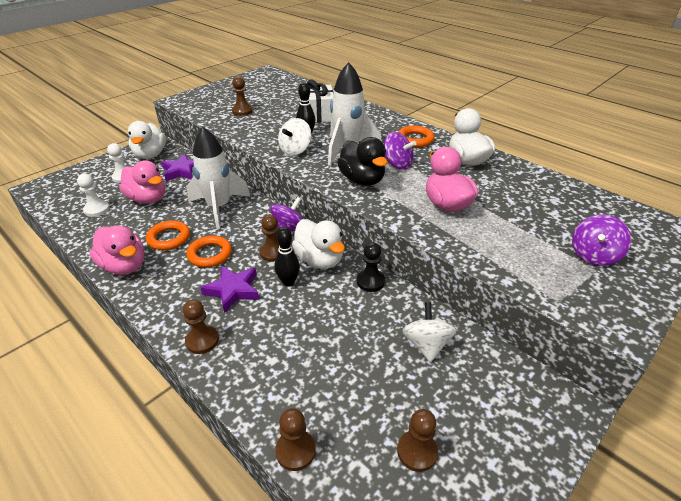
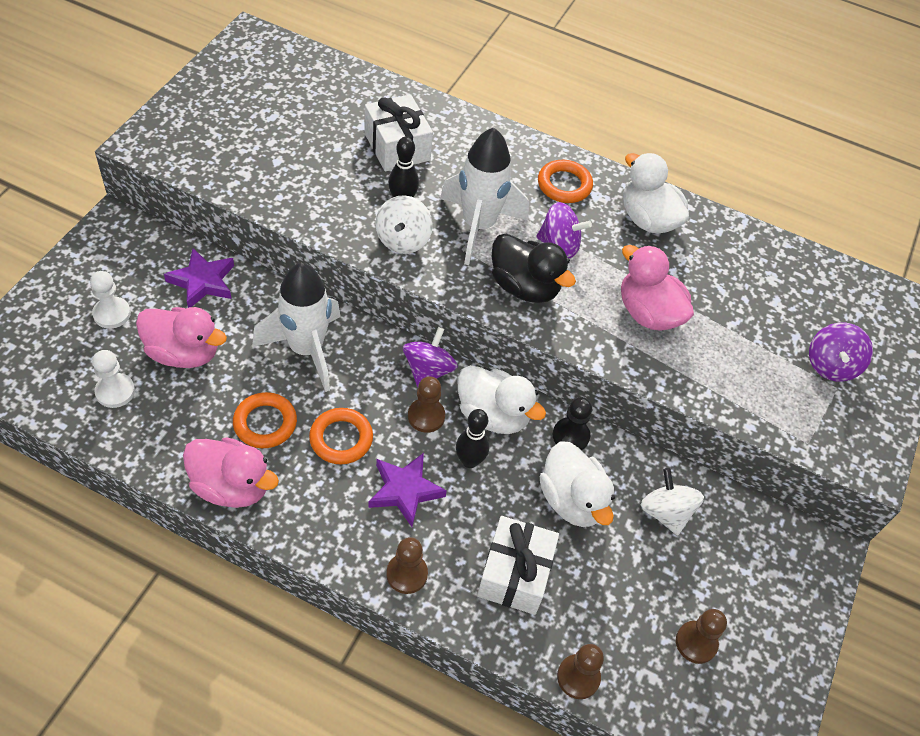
camera: 25 degrees left, 15 degrees up
(150, 155) = (124, 254): white duck -> white duck (572, 500)
(242, 111) = (270, 157): brown pawn -> none
(282, 359) = (514, 574): none -> white gift

